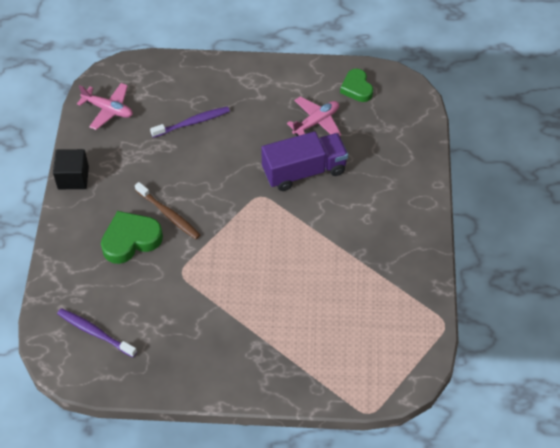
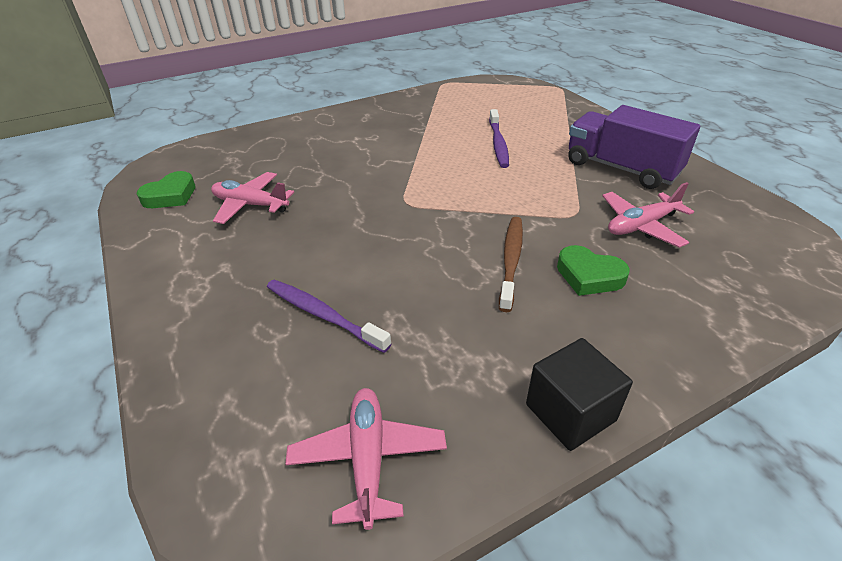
camera: 120 degrees left, 15 degrees down
(95, 333) = (736, 241): purple toothbrush -> purple toothbrush (498, 144)
(131, 240) = (589, 276): green heart -> green heart, size x0.66
(145, 298) = (641, 226): none -> pink plane
(304, 171) = (340, 188): purple truck -> purple truck (621, 168)

